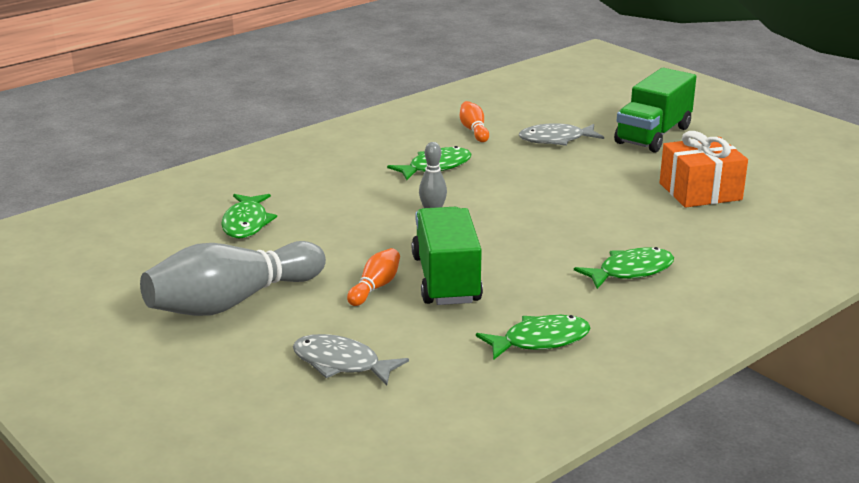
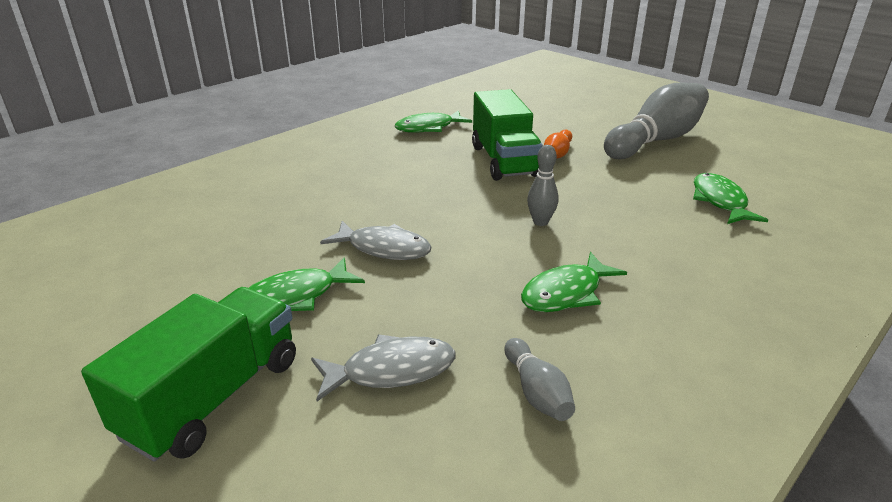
camera: 175 degrees right, 5 degrees up
(341, 364) = (552, 114): grey fish -> grey fish (384, 248)
(474, 130) = (536, 392): orange bowling pin -> grey bowling pin
(630, 271) = (349, 172): green fish -> green fish (296, 296)
(700, 191) = (223, 266): orange gift -> none

